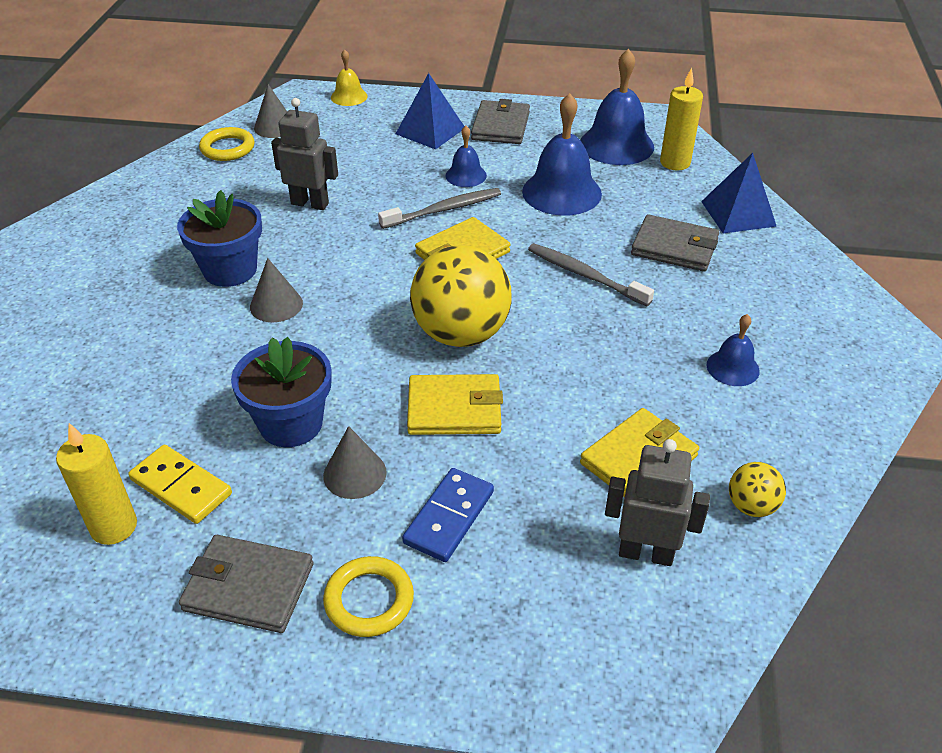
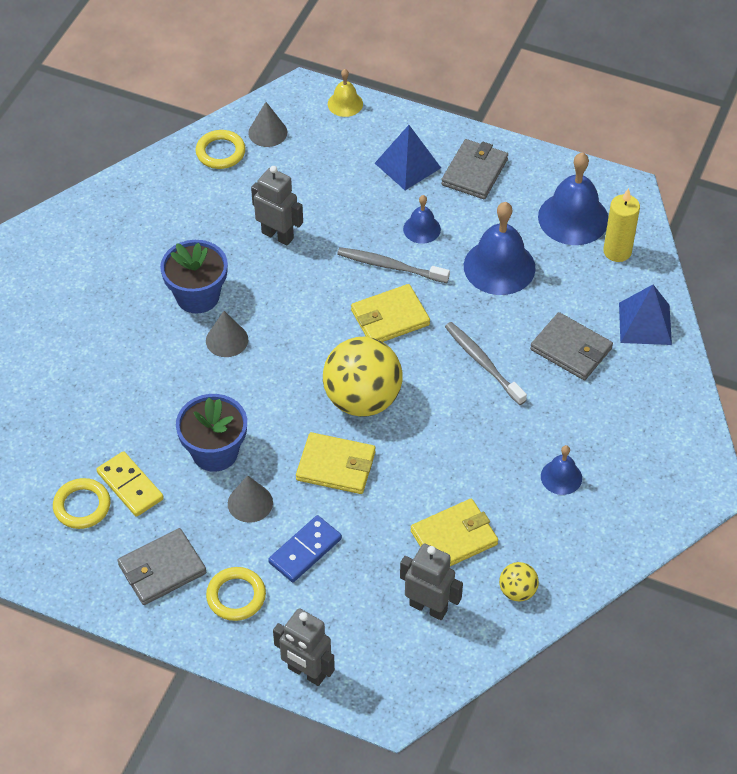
camera: 15 degrees right, 10 degrees up
(114, 527) = (82, 506): yellow candle -> yellow ring
(248, 587) = (162, 569): grey wallet -> grey wallet turned 60 degrees counterclockwise
(444, 210) = (390, 266): grey toothbrush -> grey toothbrush turned 150 degrees counterclockwise
(509, 689) = (306, 672): none -> grey robot

